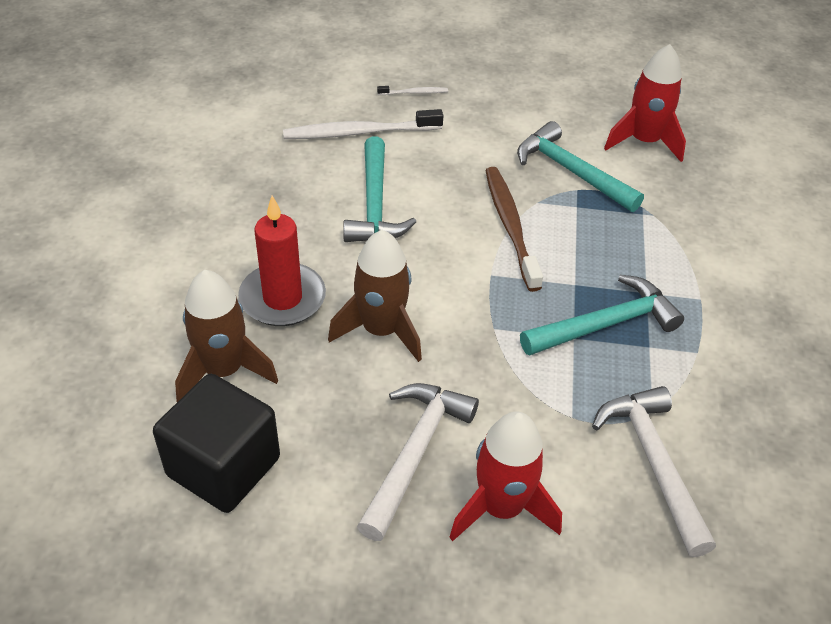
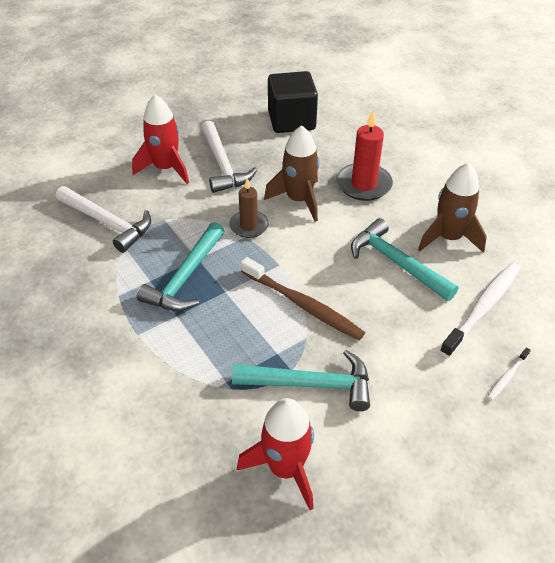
camera: 140 degrees right, 0 degrees up
(223, 371) = (341, 145): brown rocket -> brown rocket (448, 238)
(476, 337) = (249, 226): none -> brown candle

